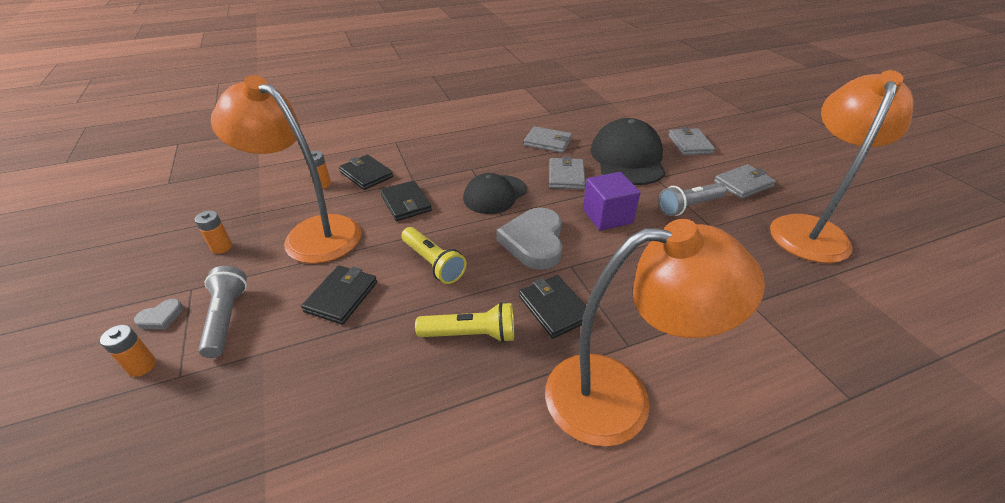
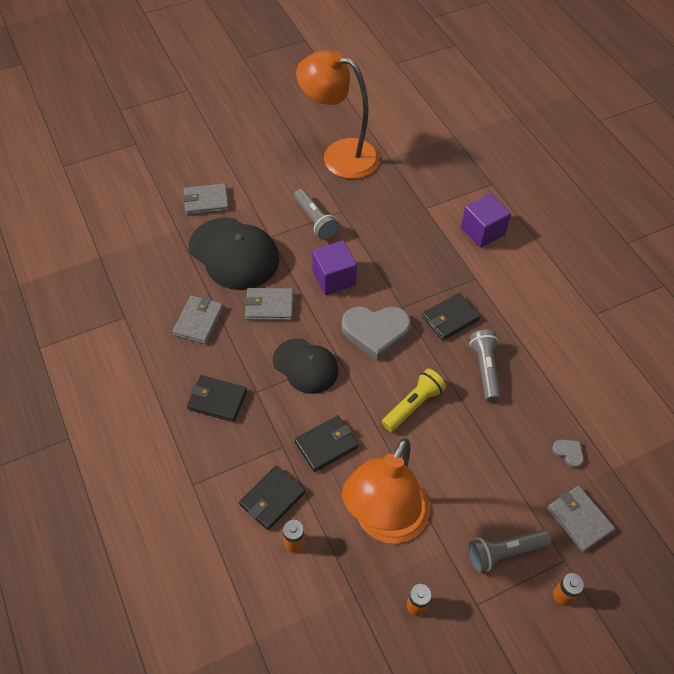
camera: 95 degrees left, 15 degrees up
(161, 317) = (514, 611): grey heart -> grey heart (568, 453)
(341, 297) = (464, 468): black wallet -> black wallet (217, 400)
(470, 334) = (485, 369): yellow flashlight -> grey flashlight
(619, 397) = (516, 286): orange lamp -> none
(627, 158) = (234, 254): black cap -> black cap turned 135 degrees counterclockwise
(728, 367) = (482, 231): none -> purple cube
(743, 184) = (278, 178): grey wallet -> grey wallet (579, 519)

